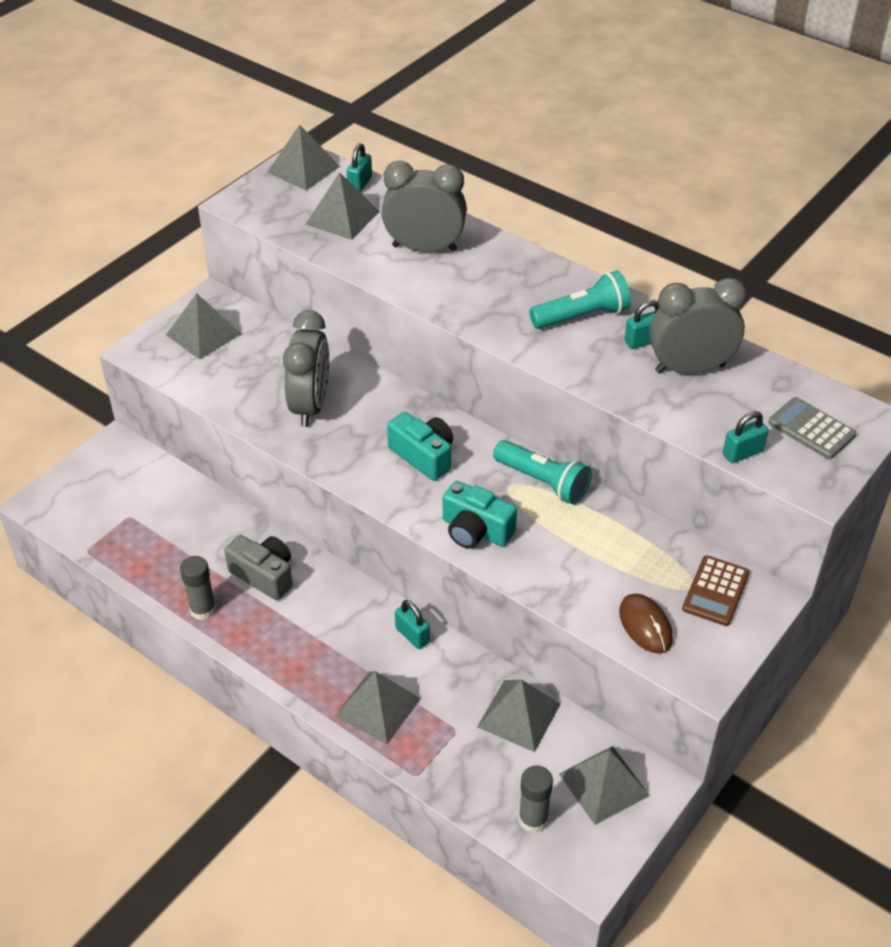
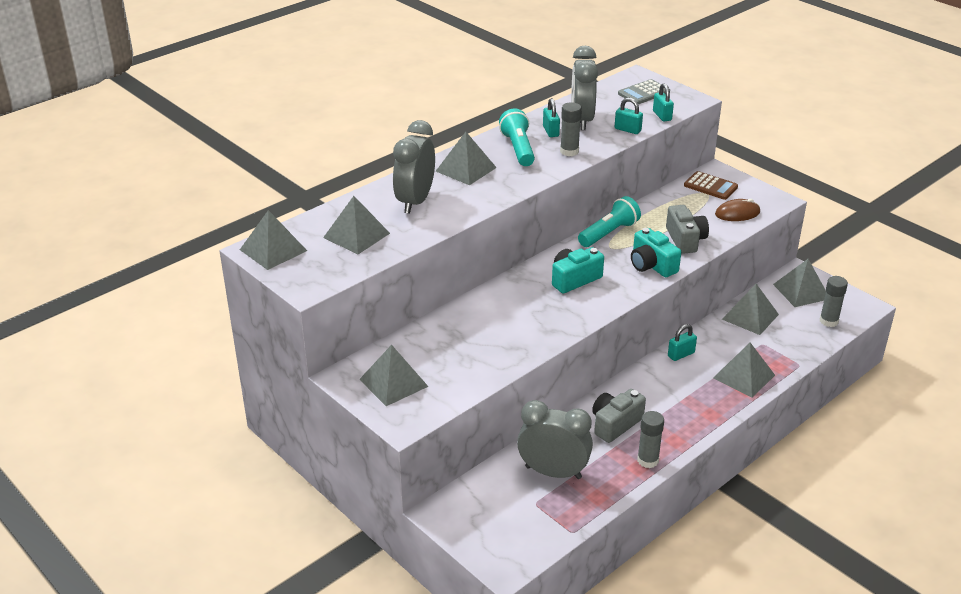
camera: 80 degrees left, 10 degrees down
(310, 406) = (506, 328): grey clock -> grey clock (553, 472)
(360, 184) = (311, 223): turquoise padlock -> turquoise padlock (627, 130)
(475, 530) = (652, 265): turquoise camera -> turquoise camera turned 105 degrees clockwise
(513, 277) = (466, 169): none -> grey pyramid
(551, 564) = (685, 239): none -> grey camera
(592, 363) = (569, 151): none -> grey glue stick

